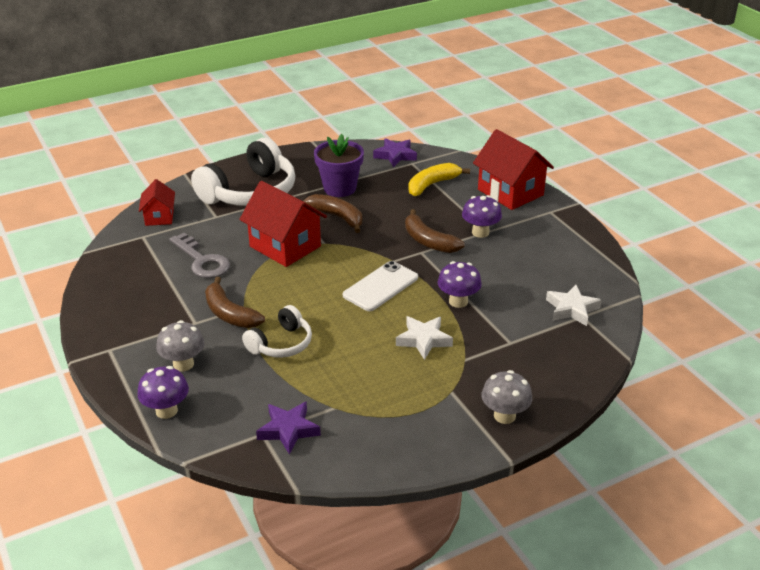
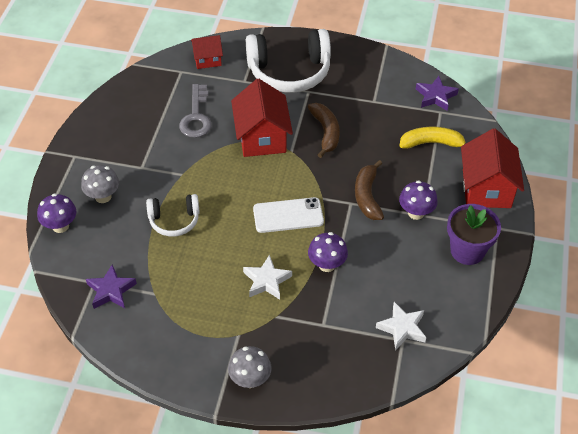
camera: 40 degrees right, 15 degrees up
(159, 217) = (207, 60): red house -> red house turned 45 degrees clockwise
(229, 314) = (168, 174): brown banana -> none
(339, 188) = (357, 105): purple flower pot -> purple flower pot (467, 251)

